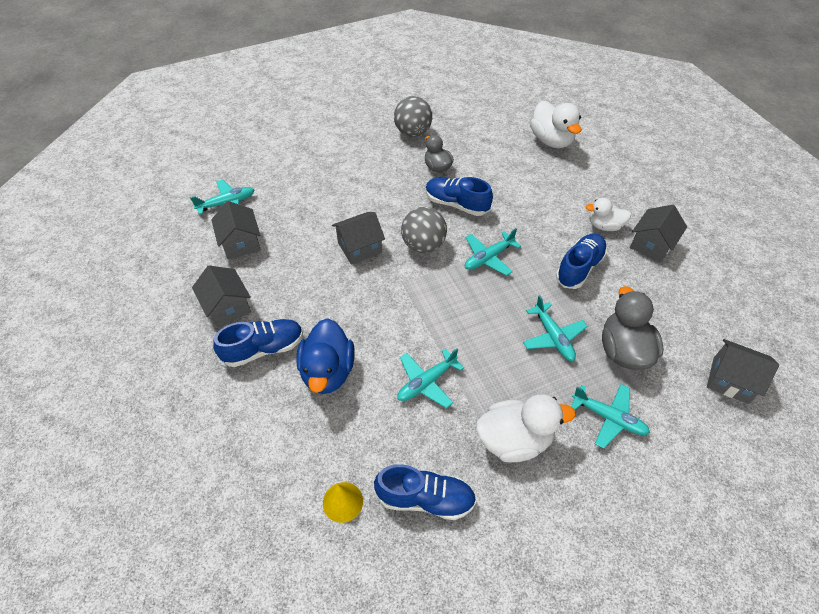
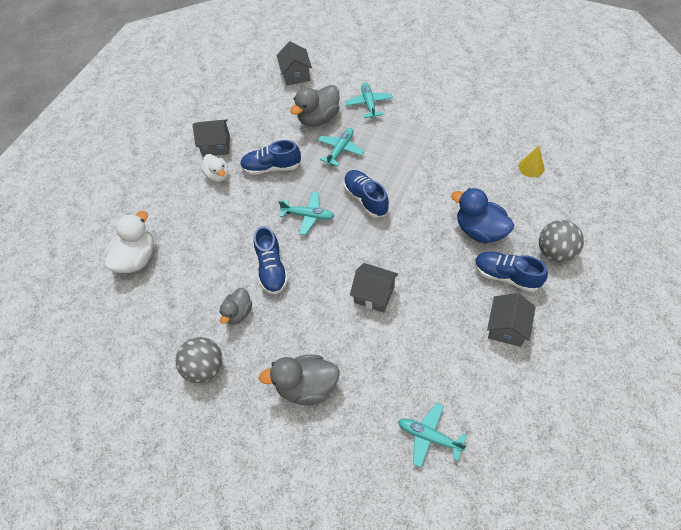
camera: 125 degrees left, 5 degrees up
(241, 243) = (452, 379): grey house -> none
(328, 371) = (480, 230): blue duck -> blue duck turned 105 degrees counterclockwise
(337, 169) = (307, 386): none -> grey duck
(423, 245) = (333, 259): grey ball -> grey ball (555, 252)
(425, 498) = (490, 140): blue shoe -> blue shoe (366, 199)
(426, 382) = (432, 182): turquoise plane -> none
(514, 440) = (422, 129): white duck -> none

